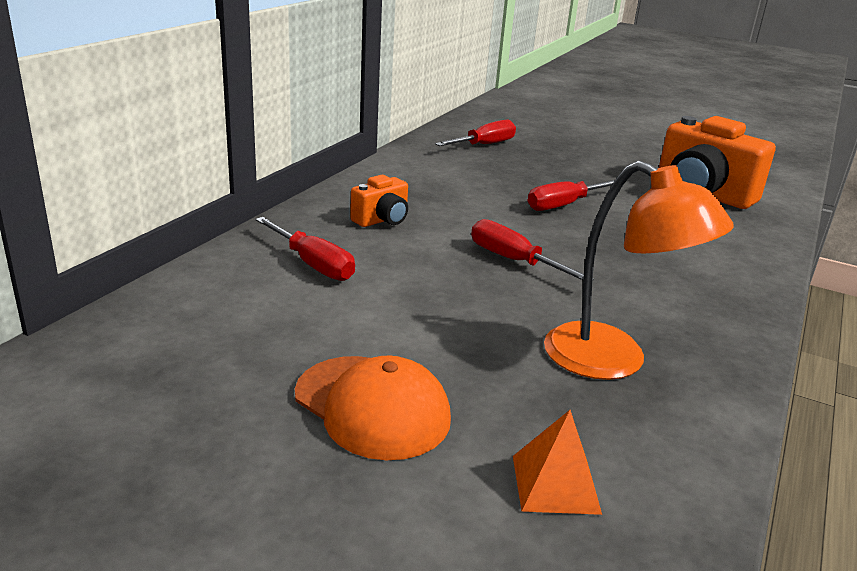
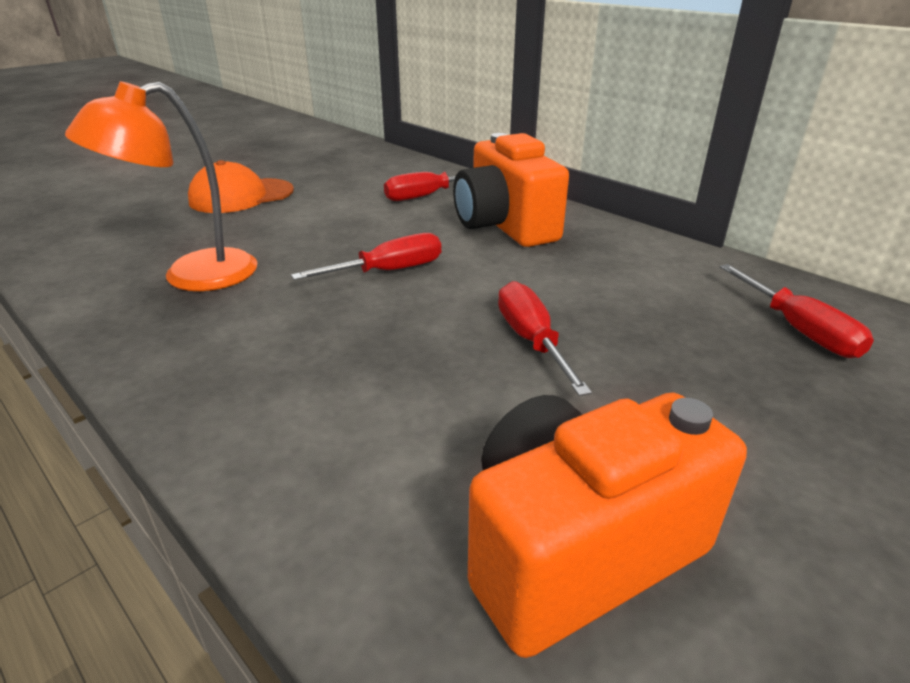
camera: 110 degrees right, 5 degrees up
(382, 220) = (505, 226): orange camera -> orange camera, size x1.98
(555, 484) = (119, 228): orange pyramid -> none

